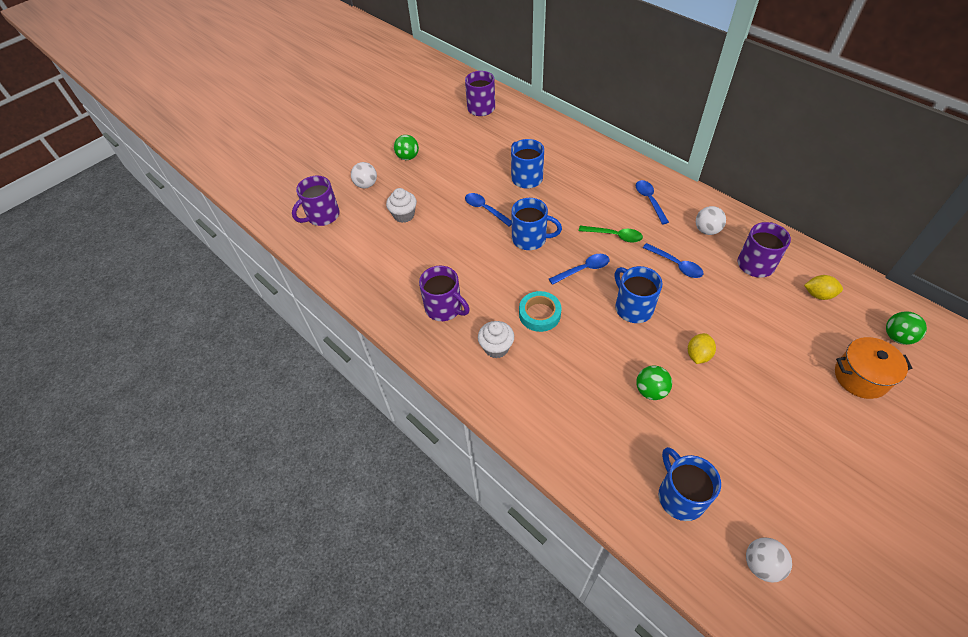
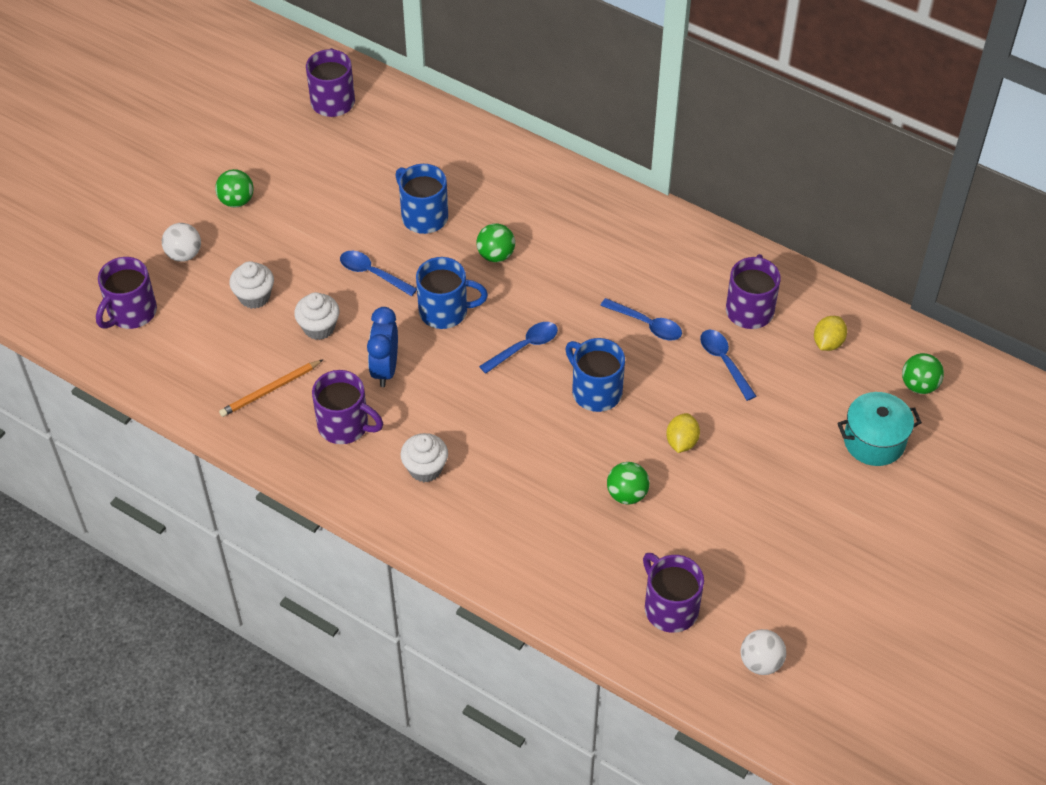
camera: 15 degrees left, 0 degrees up
(398, 277) = (270, 390): none -> orange pencil
(441, 239) = (319, 327): none -> white cupcake
(481, 272) = (385, 369): none -> blue clock
(539, 314) = (474, 416): turquoise tape -> none
(571, 207) = (496, 255): none -> green ball
(614, 236) = (561, 292): green spoon -> none
(649, 201) = (604, 233): blue spoon -> blue spoon (724, 362)
(680, 496) = (670, 607): blue mug -> purple mug
(706, 230) = (684, 269): white ball -> none
(818, 295) = (828, 342): yellow lemon -> yellow lemon turned 60 degrees counterclockwise
(860, 377) = (874, 441): orange pot -> turquoise pot

